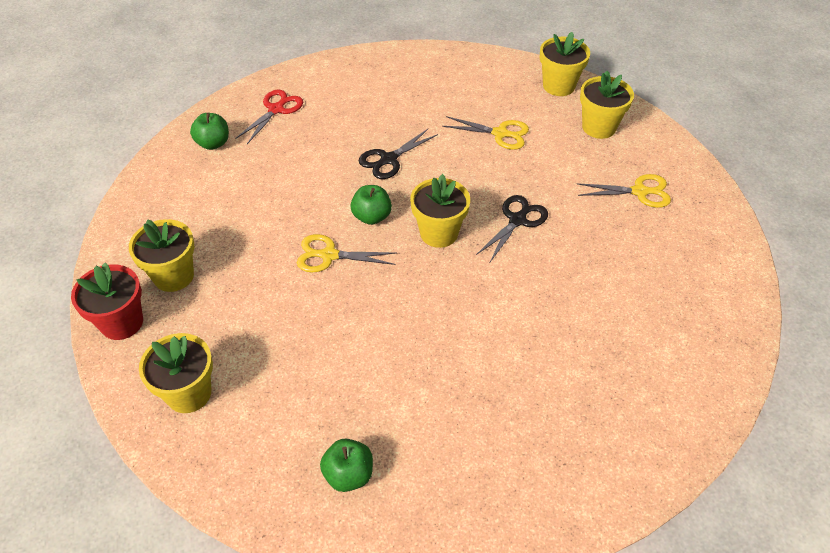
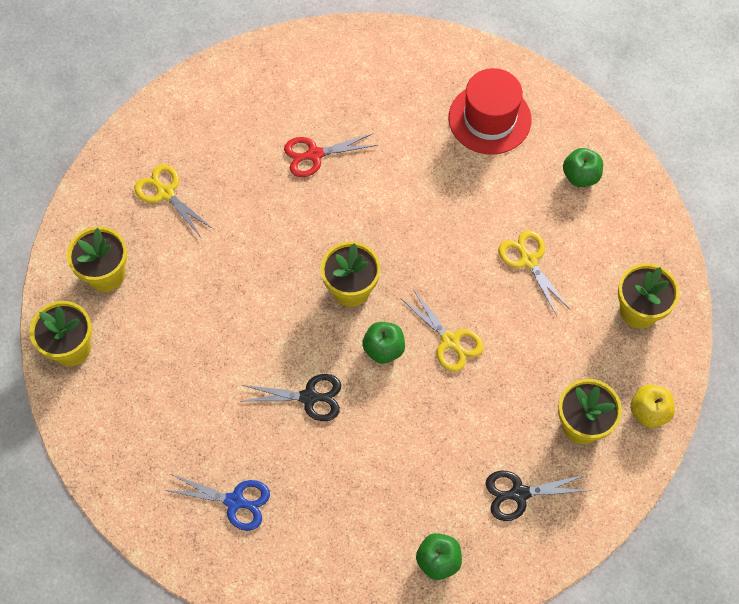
camera: 135 degrees left, 15 degrees up
(122, 322) = (649, 412): red flower pot -> yellow apple
(276, 109) = (342, 557): red scissors -> red scissors (314, 155)
(369, 91) = (235, 501): none -> blue scissors
(490, 457) = (489, 119): none -> red hat
(500, 134) = (189, 341): yellow scissors -> yellow scissors (528, 260)
(517, 220) = (282, 249): black scissors -> black scissors (519, 494)

